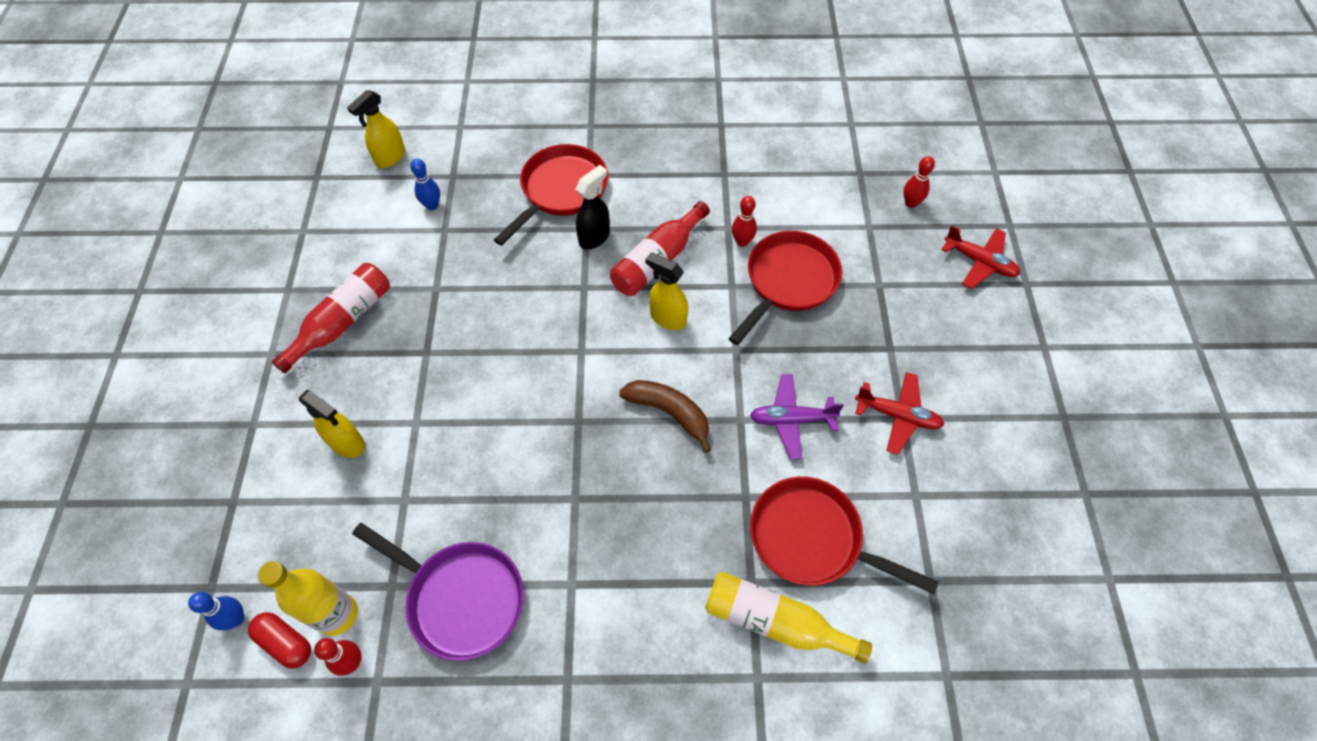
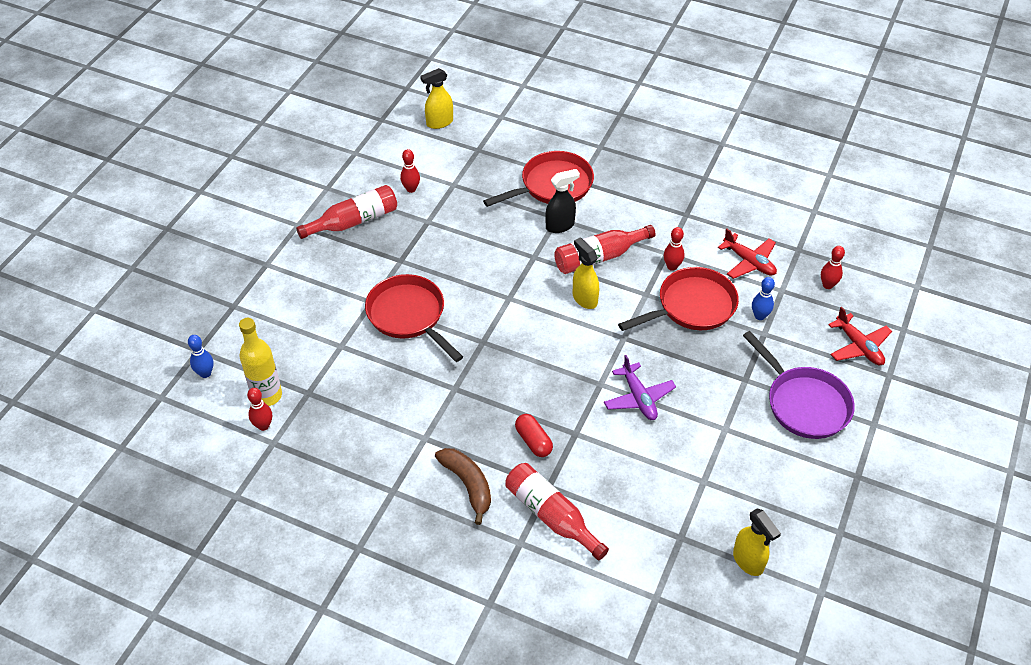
camera: 25 degrees right, 10 degrees down
(286, 642) = (228, 398): red capsule -> red capsule (533, 441)
(347, 443) = (321, 298): yellow spray bottle -> yellow spray bottle (748, 561)
(395, 254) = (411, 189): none -> red bowling pin
(432, 205) = (453, 165): blue bowling pin -> blue bowling pin (759, 316)
(461, 598) = (348, 417): purple pan -> purple pan (804, 403)
(669, 413) = (550, 360): brown banana -> brown banana (468, 485)
(775, 622) = (551, 516): yellow bottle -> red bottle
(791, 419) = (638, 398): purple plane -> purple plane turned 135 degrees counterclockwise
(812, 538) = (608, 477): red pan -> red pan (409, 316)
(897, 416) = (722, 426): red plane -> red plane (749, 262)

